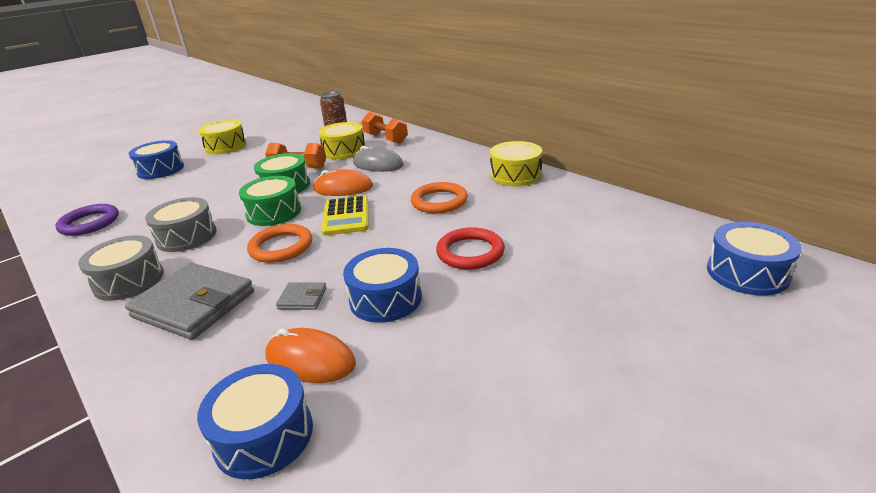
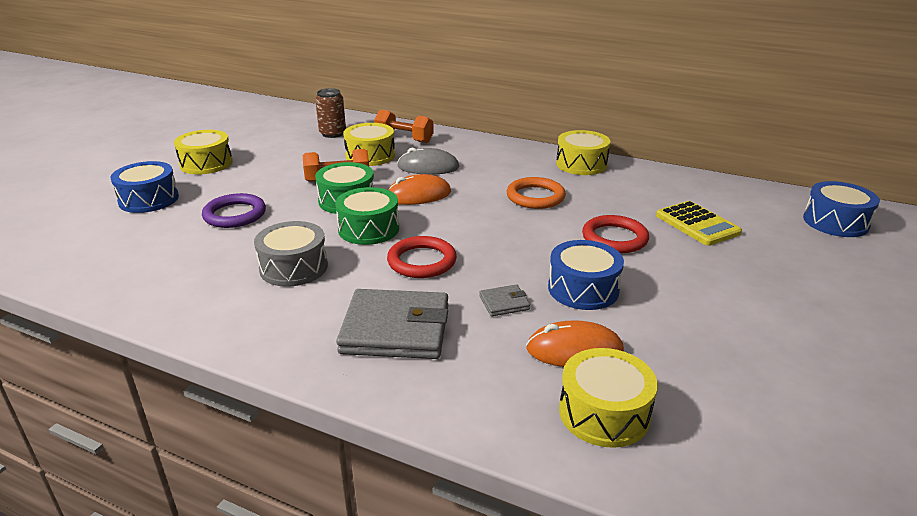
camera: 25 degrees left, 0 degrees up
(89, 223) = (134, 272): purple ring -> purple ring (235, 214)
(129, 280) = (284, 321): grey drum -> none
(264, 435) = (604, 413): blue drum -> yellow drum
(281, 247) = (422, 261): orange ring -> red ring
(346, 216) = (456, 223): yellow calculator -> yellow calculator (697, 224)

